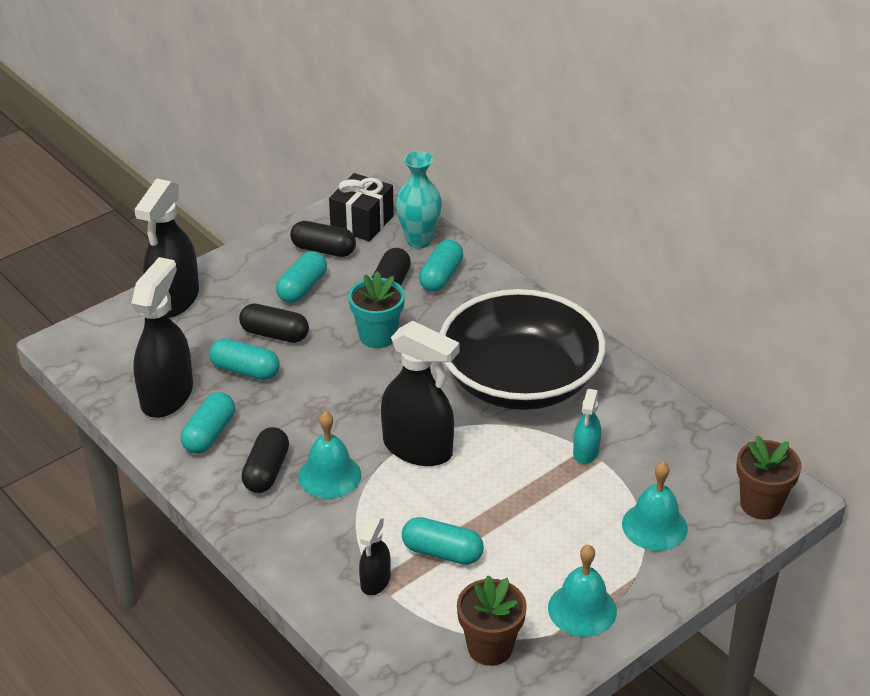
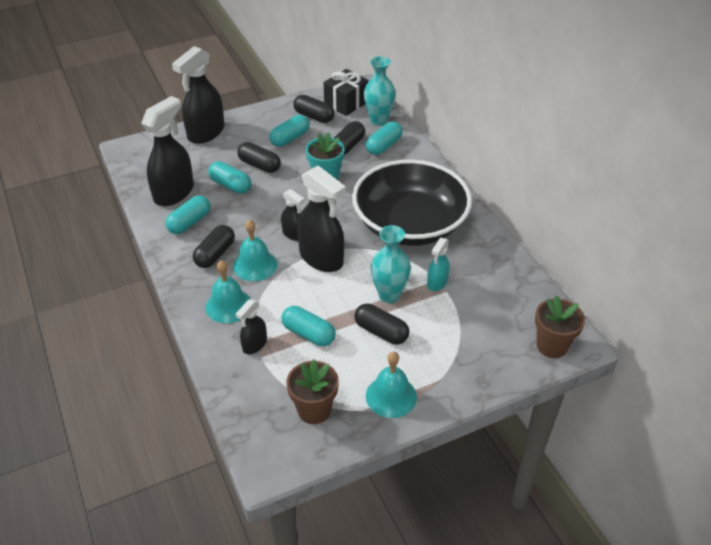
camera: 15 degrees right, 5 degrees up
(365, 423) = (294, 234): none -> black spray bottle
(529, 480) = (389, 295): none -> turquoise vase
(537, 530) = (381, 332): none -> black capsule
(654, 526) = (467, 346): turquoise bell -> turquoise bell (228, 305)

